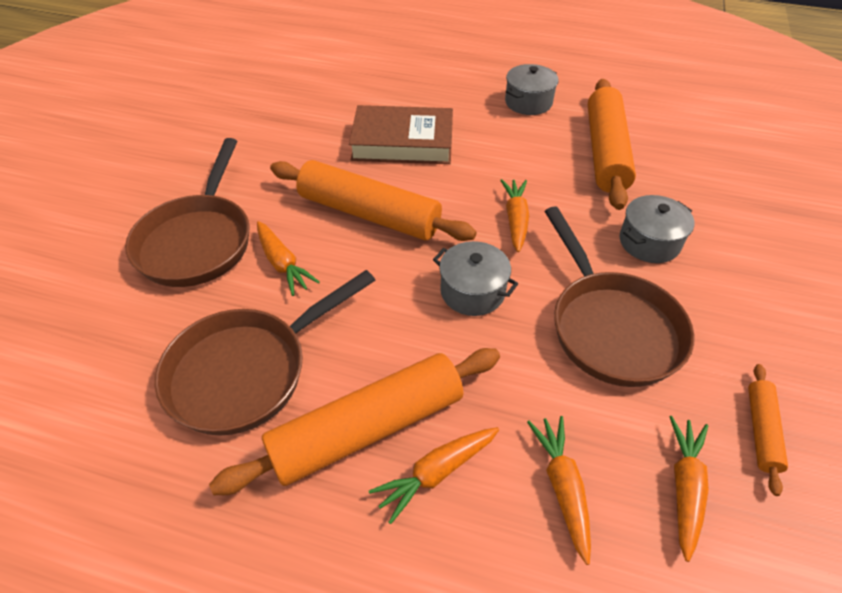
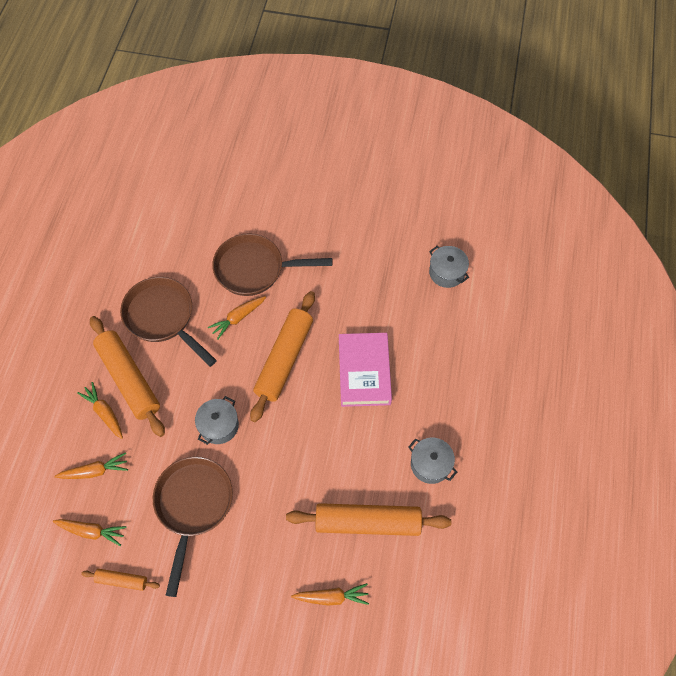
camera: 85 degrees right, 15 degrees up
(403, 142) = (364, 372): brown book -> pink book
(515, 220) = (284, 452): orange carrot -> orange carrot (331, 597)
(610, 326) = (193, 506): brown pan -> brown pan turned 120 degrees clockwise
(649, 242) = (267, 541): grey pot -> grey pot (446, 272)

